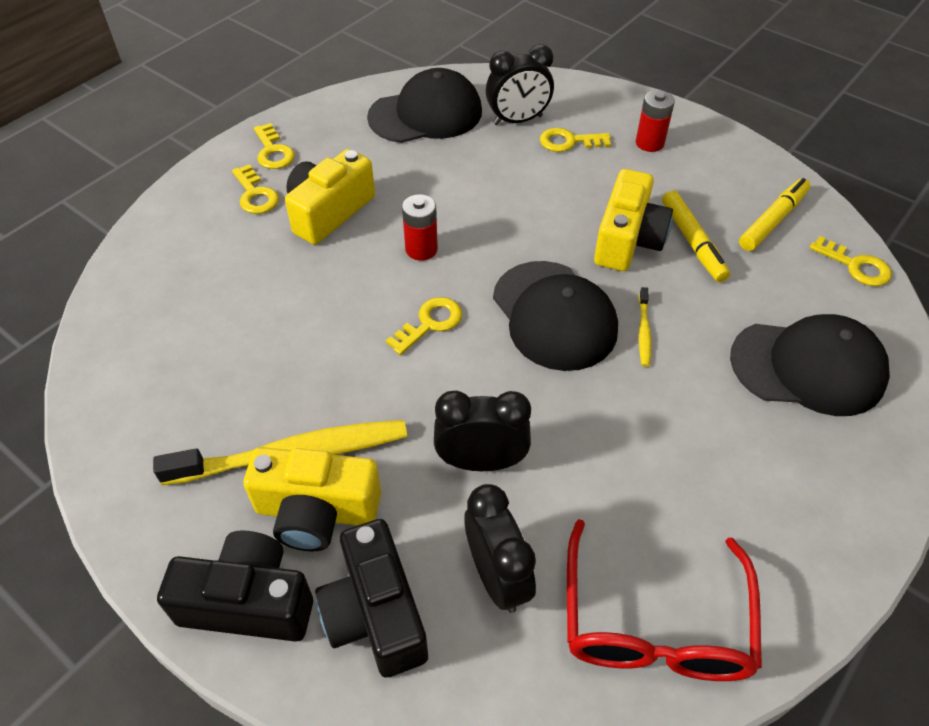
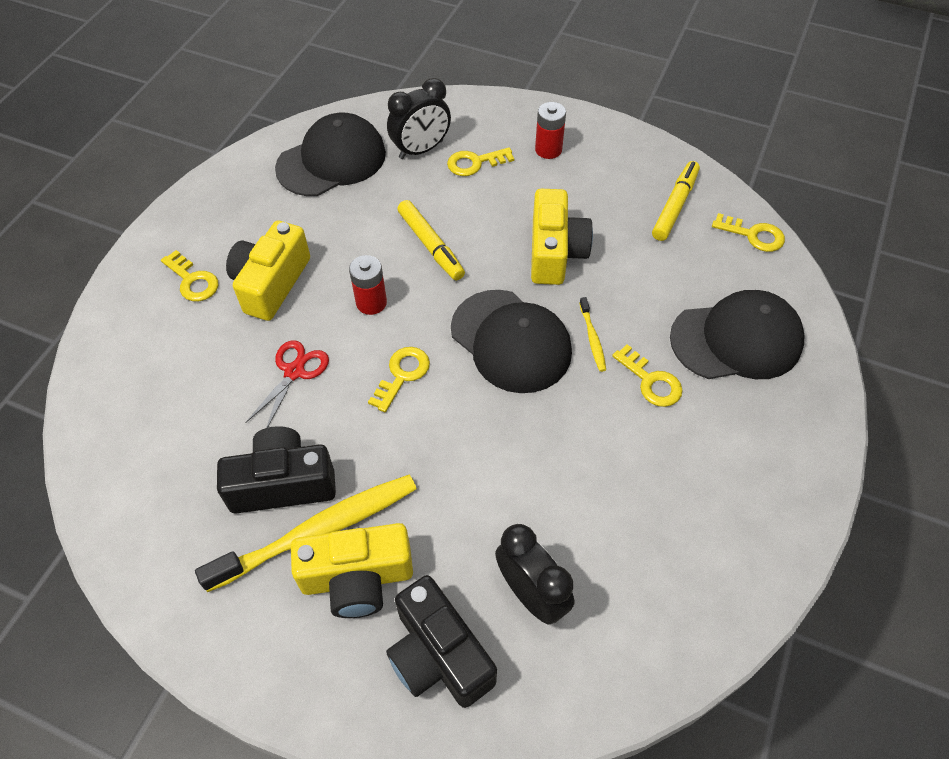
camera: 15 degrees left, 5 degrees up
(248, 601) = (324, 676): black camera -> black camera (283, 483)
(273, 151) = (194, 231): yellow key -> yellow key (651, 381)
(323, 297) = (294, 371): none -> red scissors
(481, 462) = (487, 495): black clock -> none
(654, 623) = (669, 598): red glasses -> none
(692, 241) = (611, 241): yellow marker -> yellow marker (430, 245)

